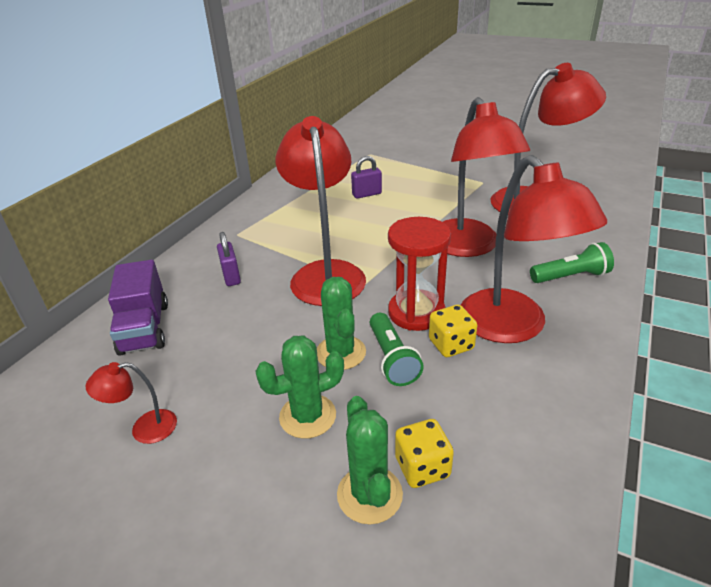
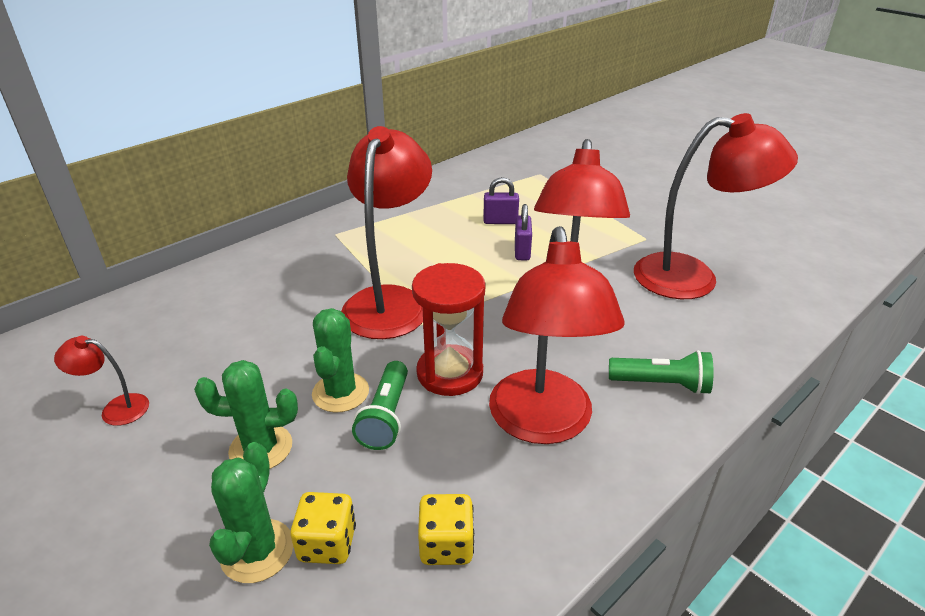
camera: 20 degrees right, 0 degrees up
(145, 328) = (185, 309): purple truck -> none
(231, 276) = (297, 278): purple padlock -> purple padlock (522, 251)
(451, 345) = (459, 421): yellow dice -> yellow dice (446, 545)

